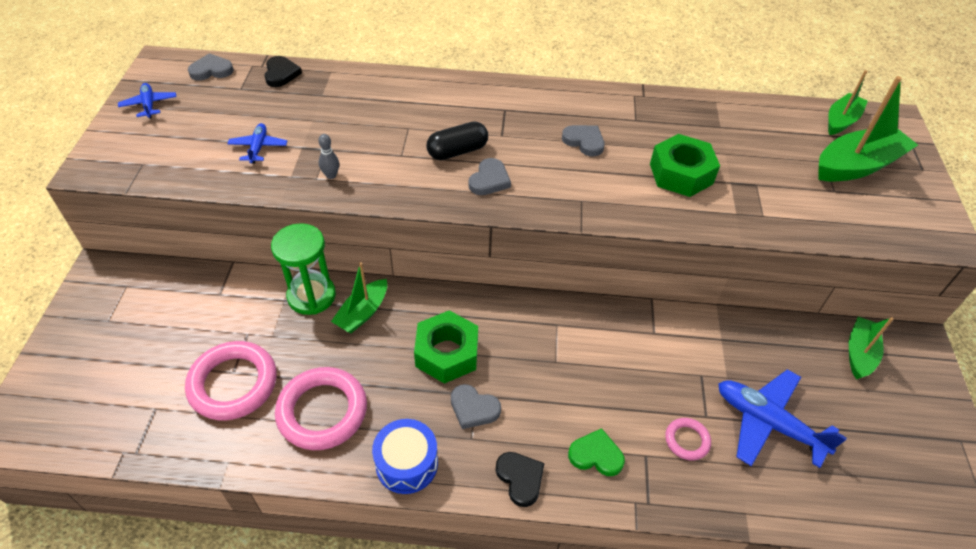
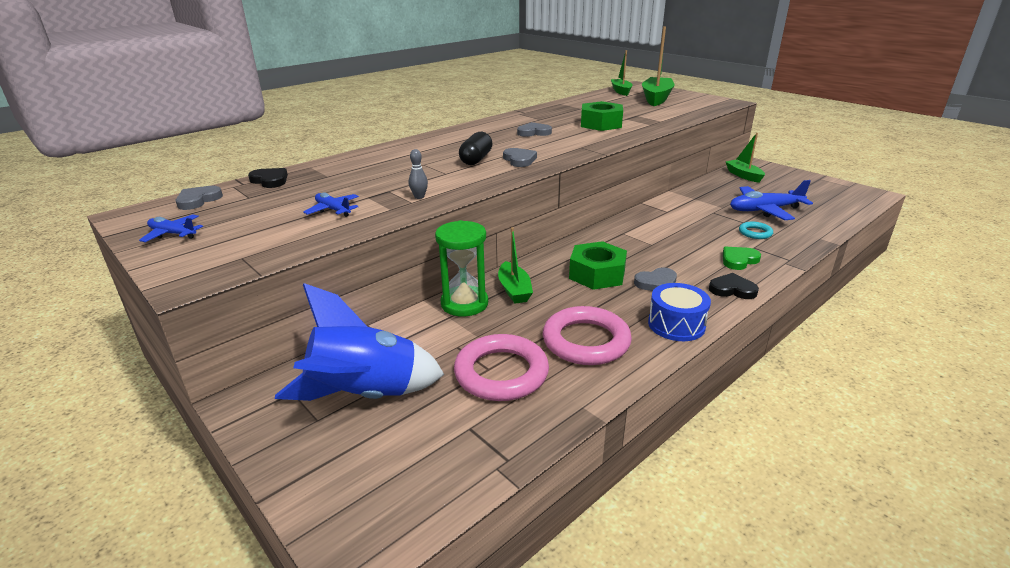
camera: 45 degrees left, 20 degrees down
(149, 325) = (365, 395): none -> blue rocket
(687, 440) = (755, 233): pink ring -> turquoise ring

